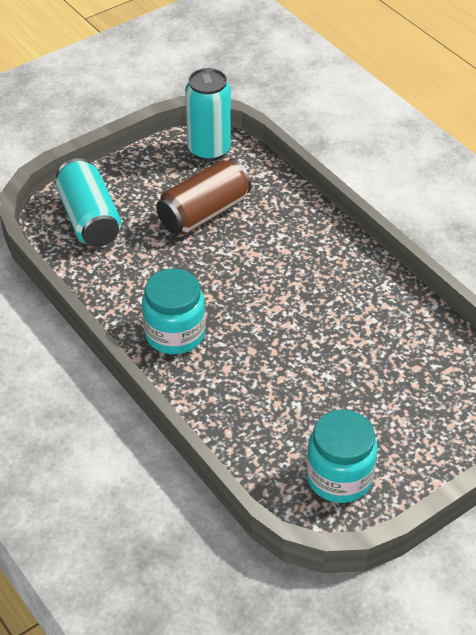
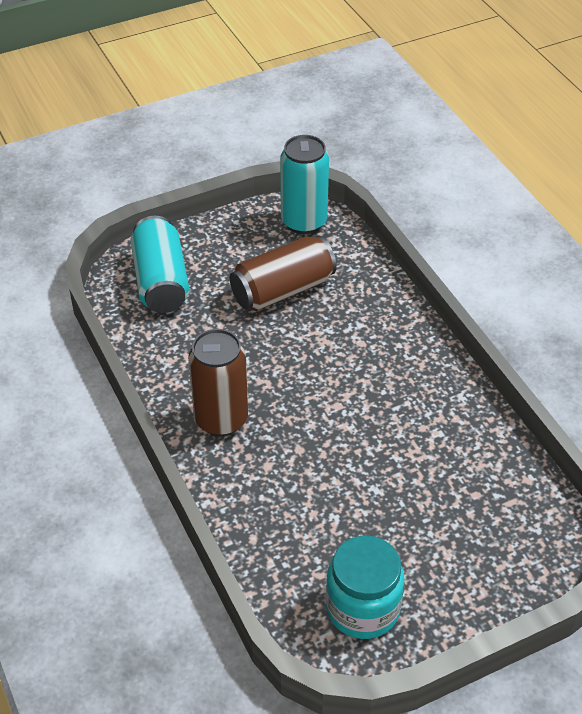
camera: 10 degrees right, 0 degrees up
(175, 334) = (221, 419): turquoise jar -> brown can

